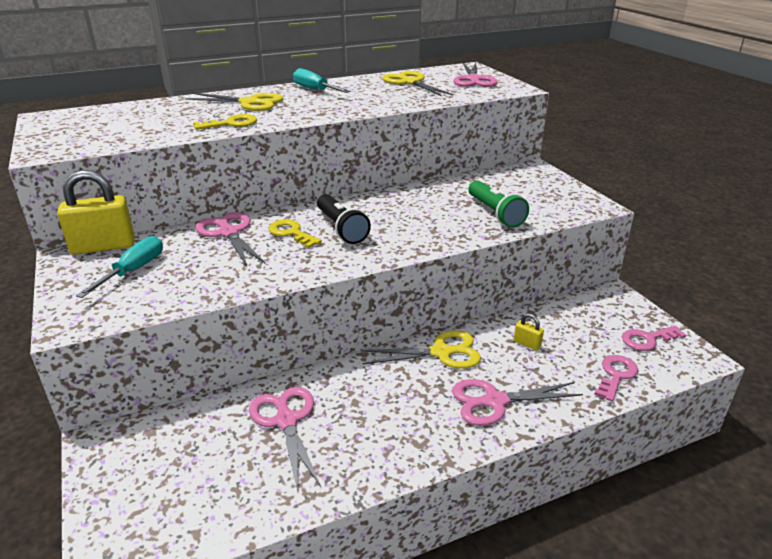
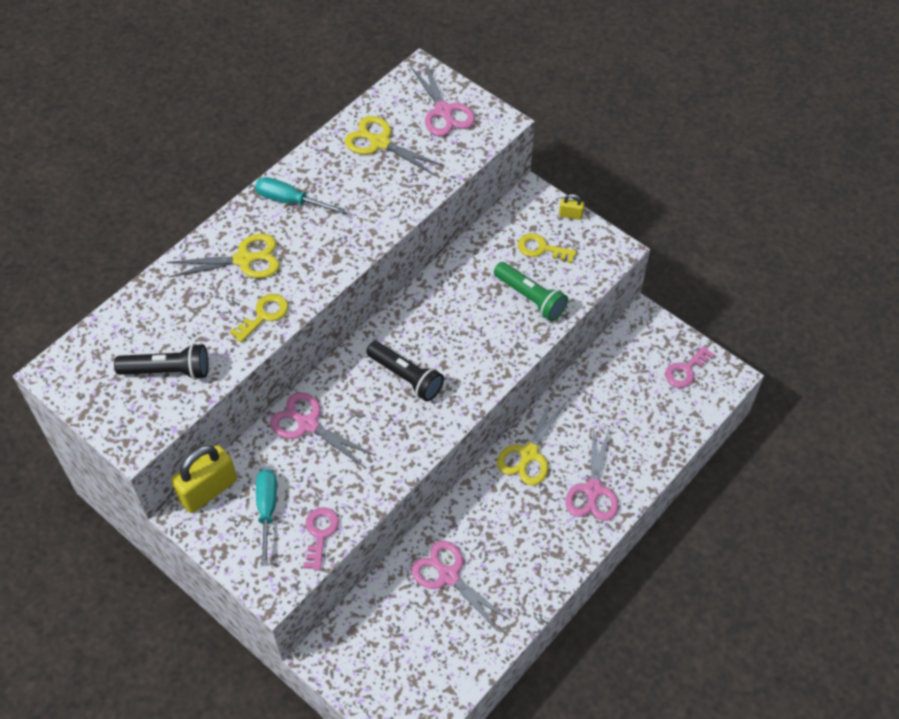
camera: 25 degrees left, 25 degrees up
(123, 130) = (168, 371): none -> black flashlight
(291, 233) = (365, 402): yellow key -> yellow key (541, 249)
(441, 352) = (529, 454): yellow scissors -> yellow scissors turned 150 degrees clockwise
(495, 401) = (593, 490): pink scissors -> pink scissors turned 45 degrees counterclockwise
(527, 344) = (593, 415): yellow padlock -> yellow padlock (570, 215)
(616, 375) = (672, 423): pink key -> pink key (320, 534)

